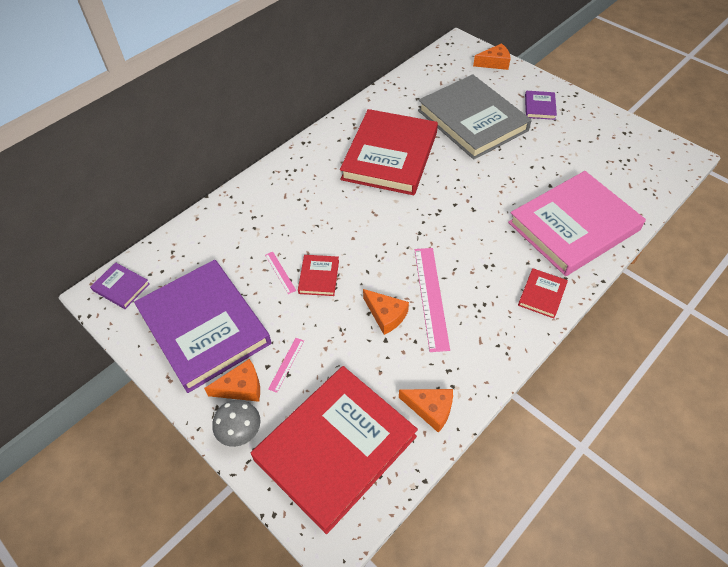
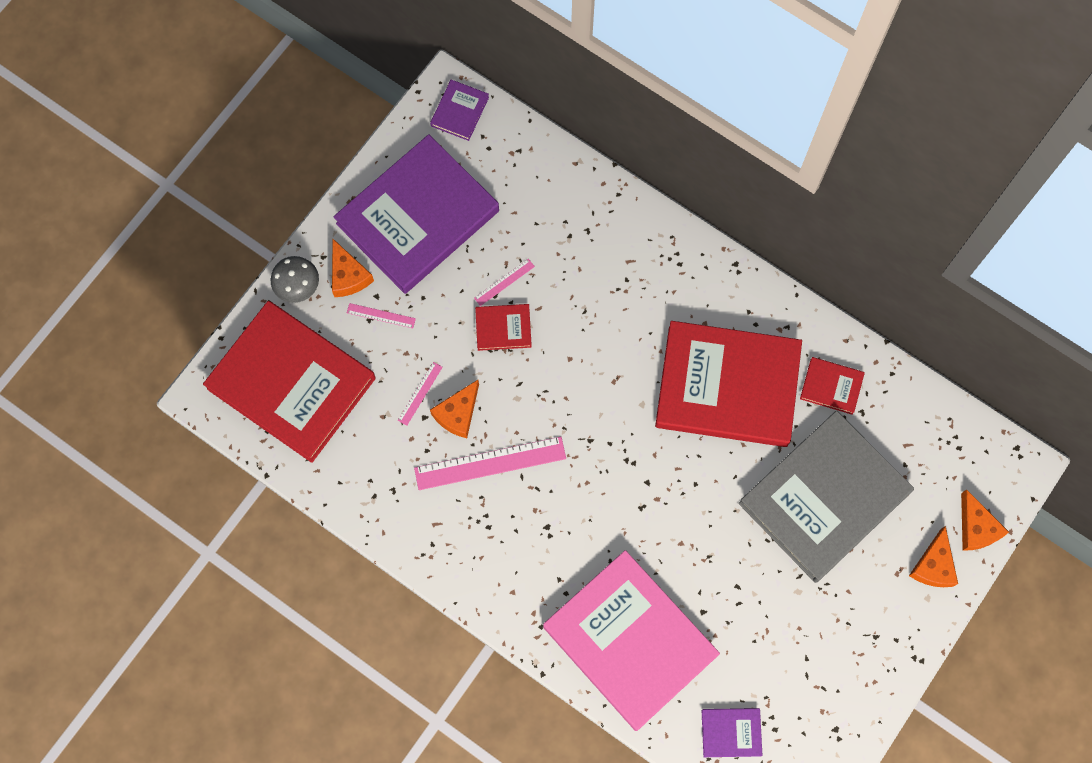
camera: 80 degrees right, 20 degrees up
(364, 341) = (420, 393): none -> pink ruler
(430, 409) = (344, 475): orange cheese -> orange cheese (933, 565)
(539, 107) = (874, 600): purple book -> purple book (731, 732)
(542, 294) = (511, 596): red book -> red book (831, 386)

